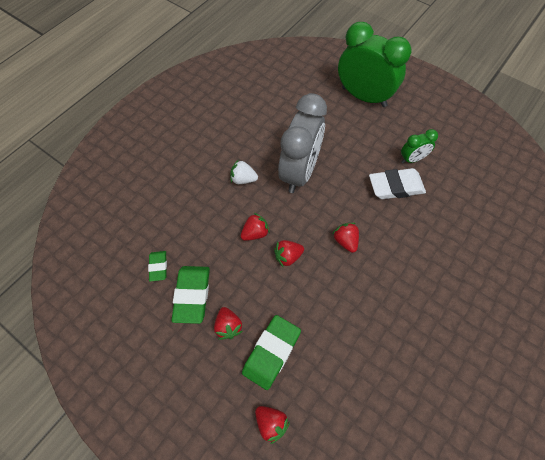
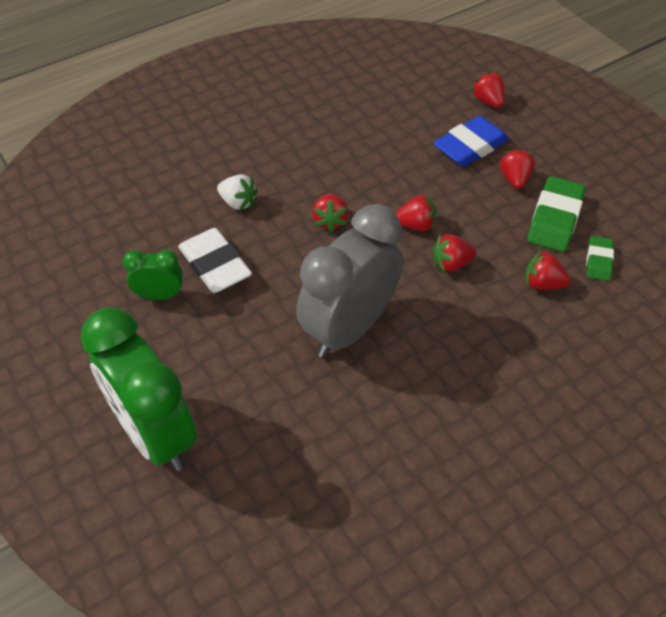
camera: 160 degrees left, 10 degrees down
(194, 237) = (542, 283): none -> red strawberry
(243, 179) = (446, 344): white strawberry -> white strawberry (238, 202)
(271, 352) = (470, 147): green eraser -> blue eraser
(396, 186) = (215, 265): white eraser -> white eraser turned 45 degrees clockwise

